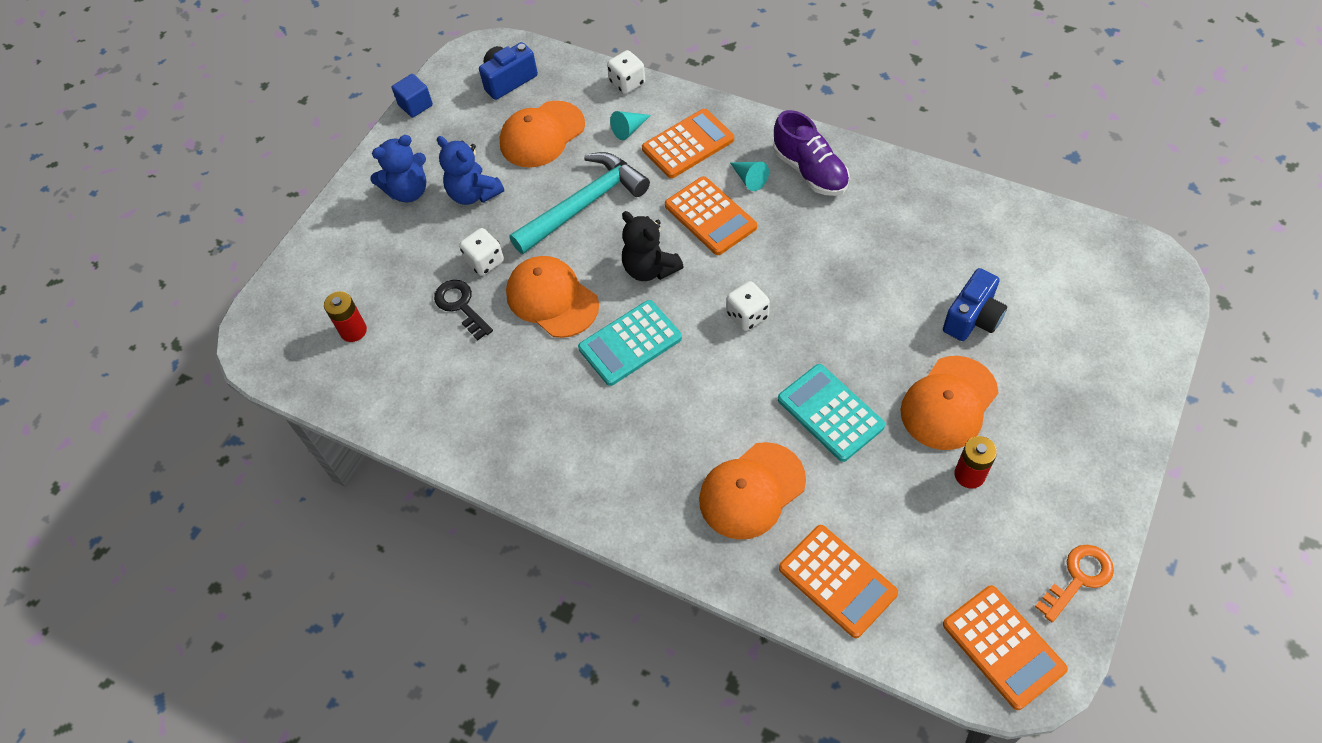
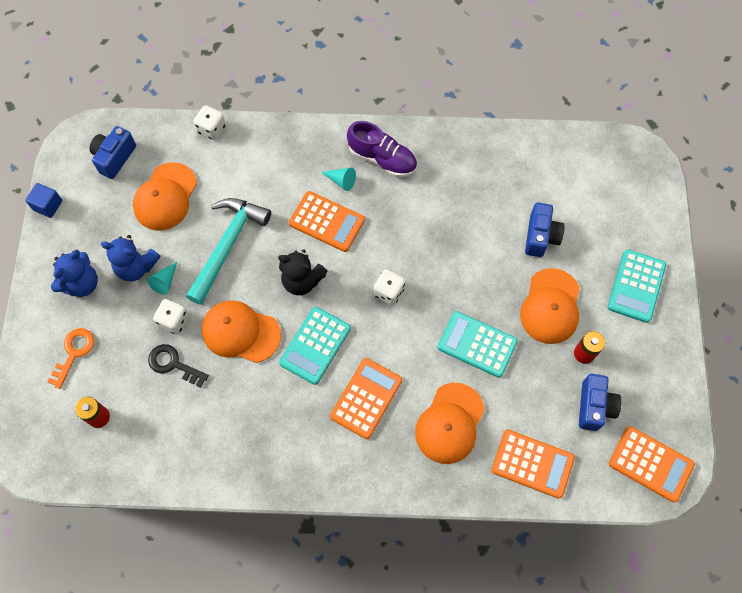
camera: 30 degrees left, 10 degrees up
(629, 129) = (232, 169): turquoise cone -> turquoise cone (165, 282)
(688, 144) = (283, 167): orange calculator -> orange calculator (366, 398)
(954, 544) = (594, 406): none -> blue camera
(1078, 578) = (677, 398): orange key -> orange key (74, 353)
(1079, 420) = (636, 286): none -> turquoise calculator

